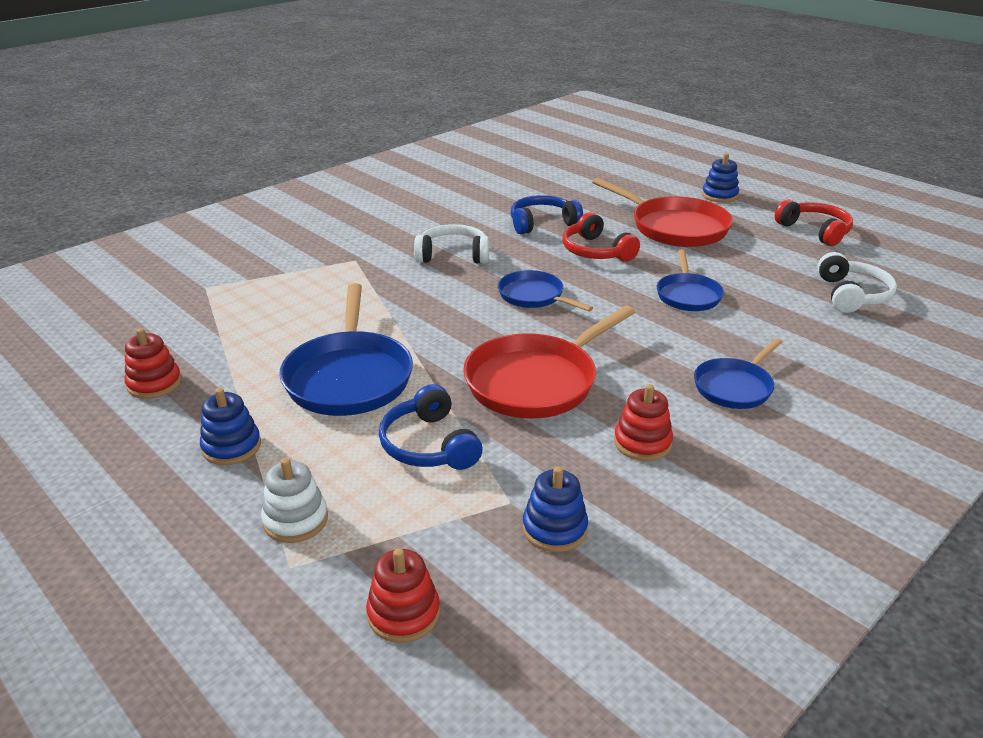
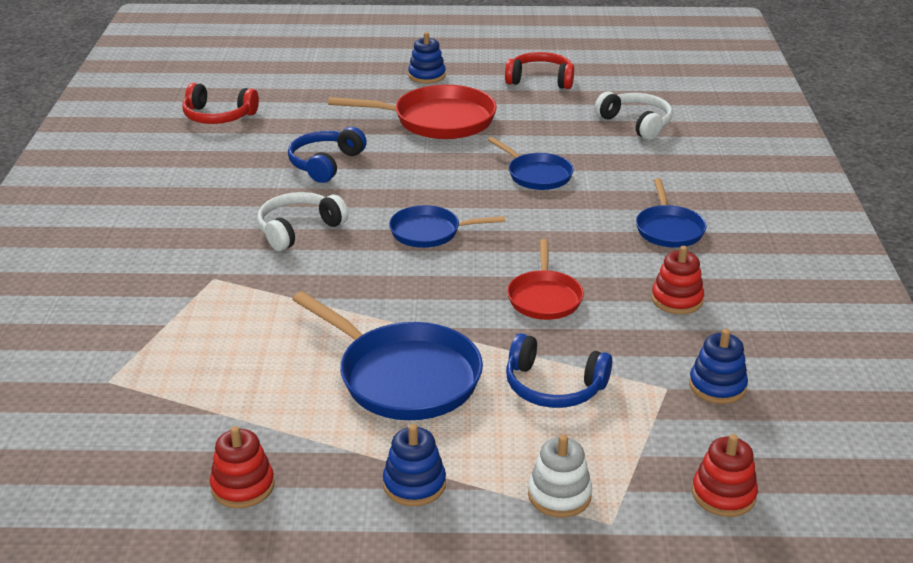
camera: 45 degrees left, 0 degrees up
(536, 381) = (544, 297): red pan -> red pan, size x0.59
(596, 251) = (412, 169): red headphones -> red headphones (218, 116)

